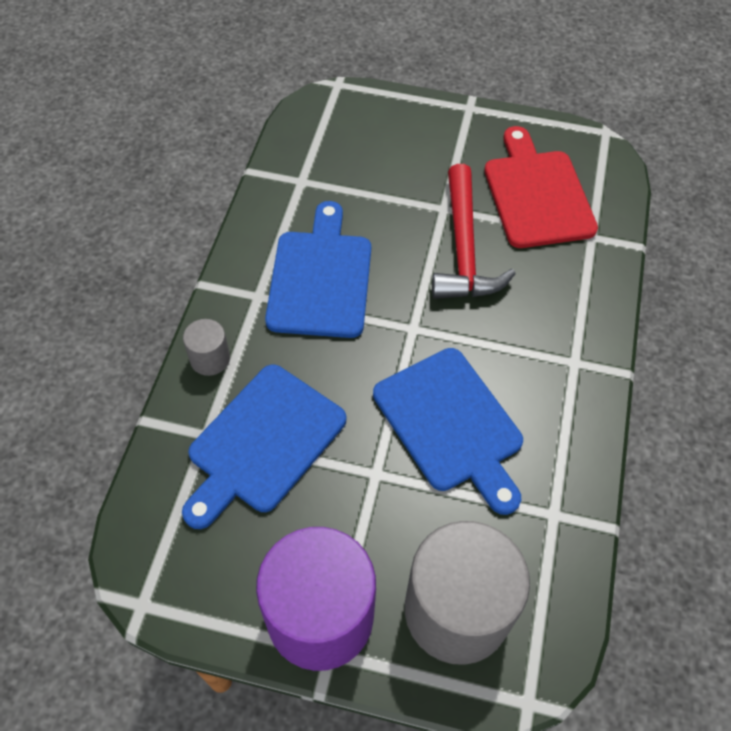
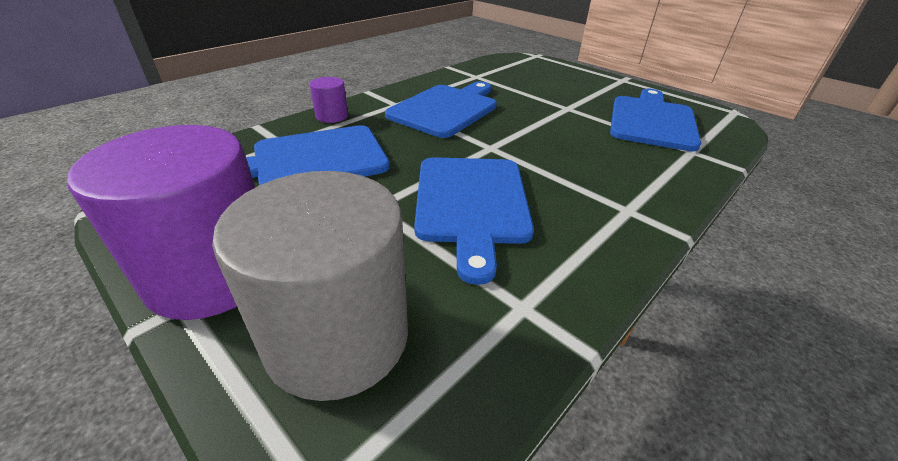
camera: 30 degrees right, 20 degrees down
(210, 359) = (332, 116): grey cylinder -> purple cylinder
(464, 248) = (568, 126): red hammer -> none
(536, 194) = (652, 121): red cutting board -> blue cutting board

